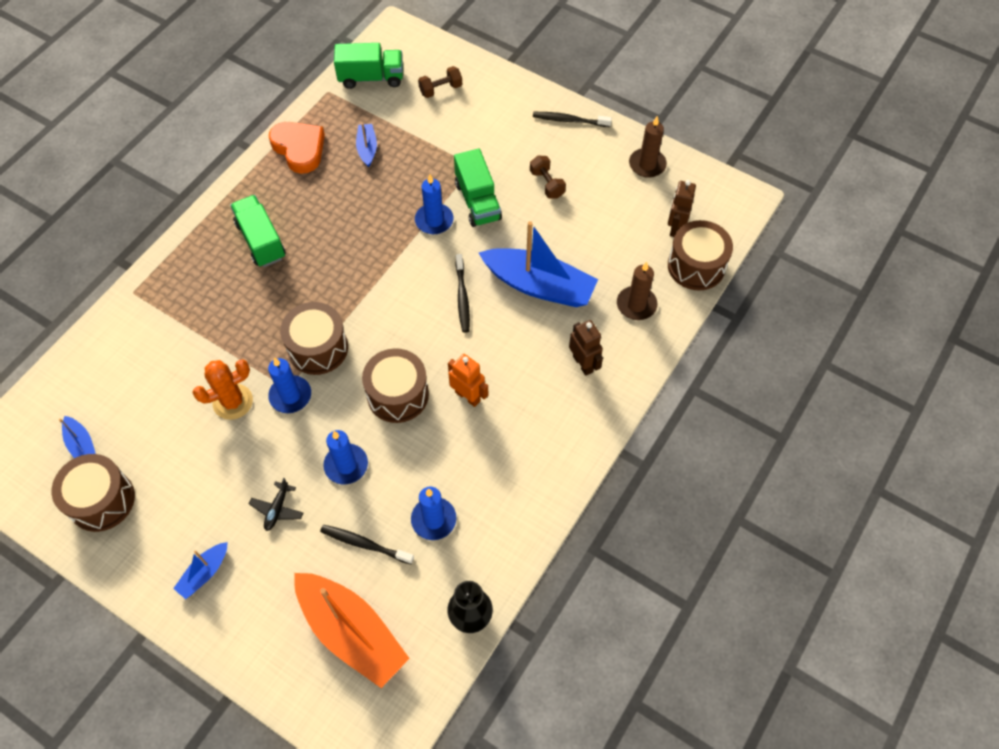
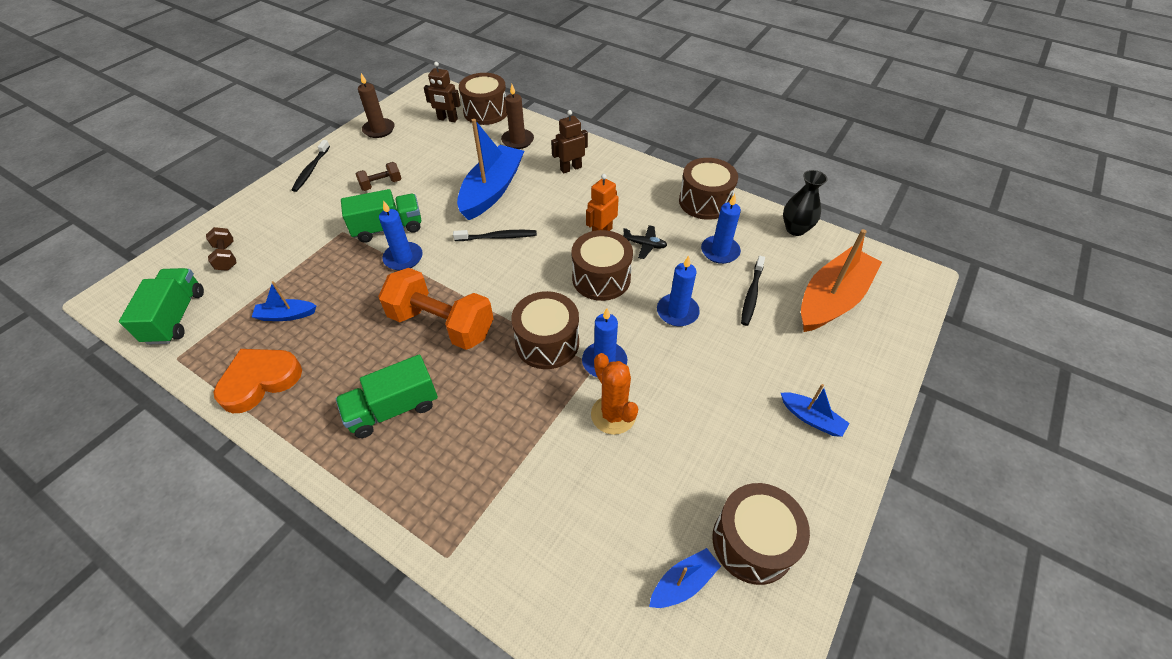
camera: 90 degrees left, 10 degrees down
(277, 509) = (731, 362): black plane -> black plane (645, 245)
(347, 262) = (441, 324): none -> orange dumbbell
(522, 513) = (705, 202): none -> brown drum

